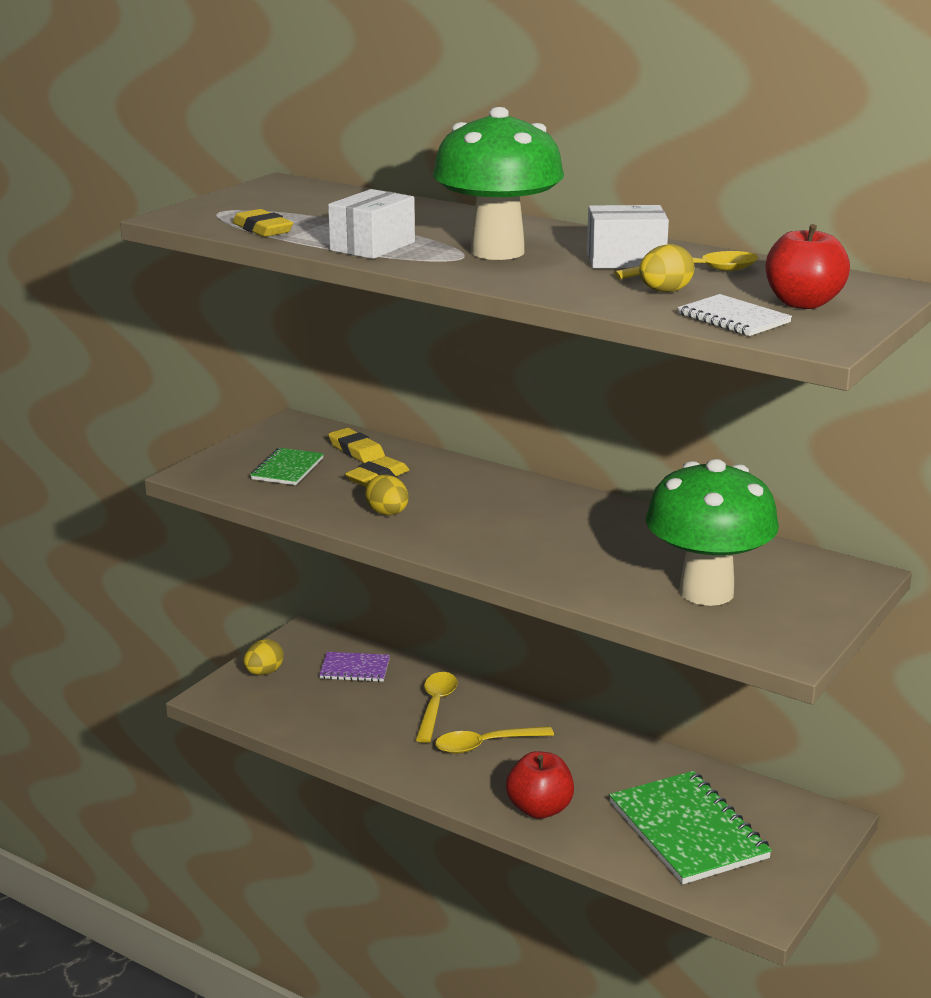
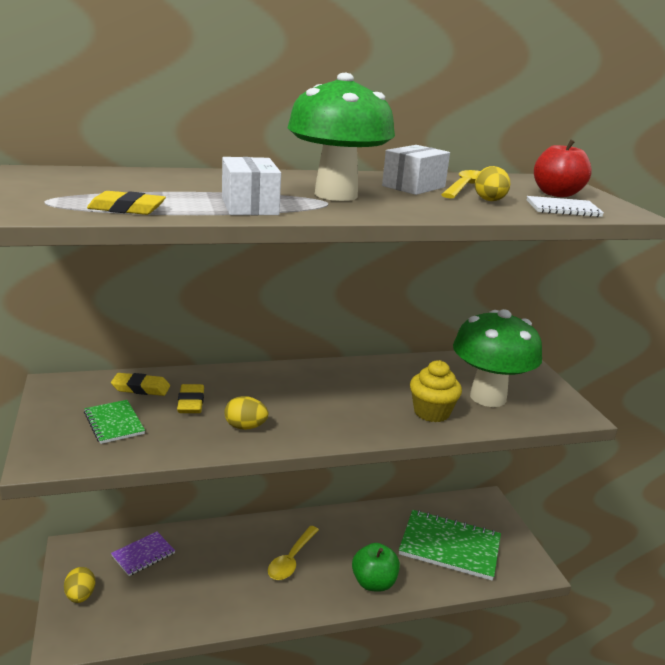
camera: 50 degrees left, 0 degrees up
(435, 706) = (229, 551): yellow spoon -> none
(539, 809) = (373, 583): red apple -> green apple
(601, 577) = (431, 412): none -> yellow cupcake

